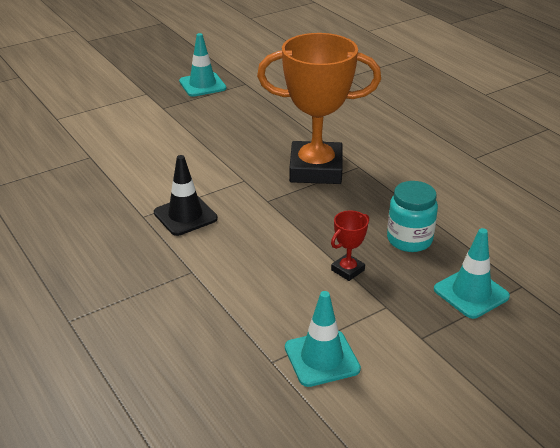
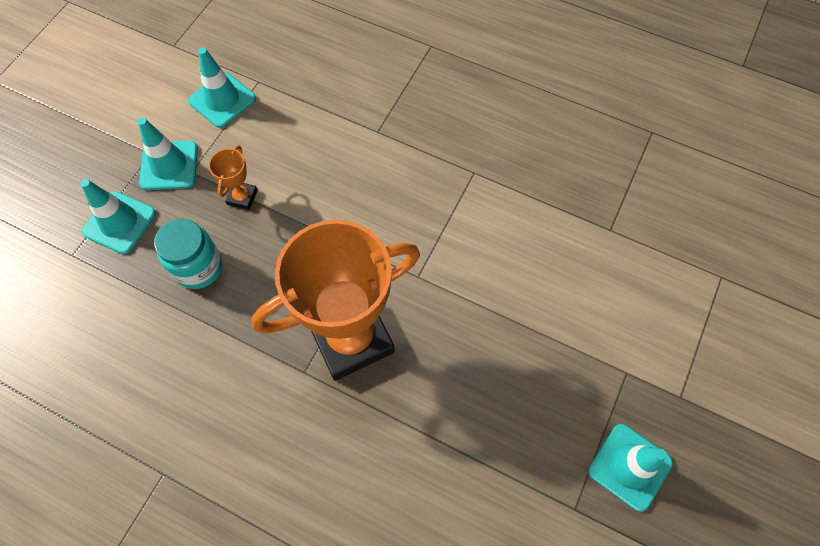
camera: 150 degrees right, 30 degrees up
(185, 216) = (435, 192): black traffic cone -> none
(347, 270) = (242, 197): red trophy -> orange trophy
(406, 319) = (169, 165): none -> turquoise traffic cone

